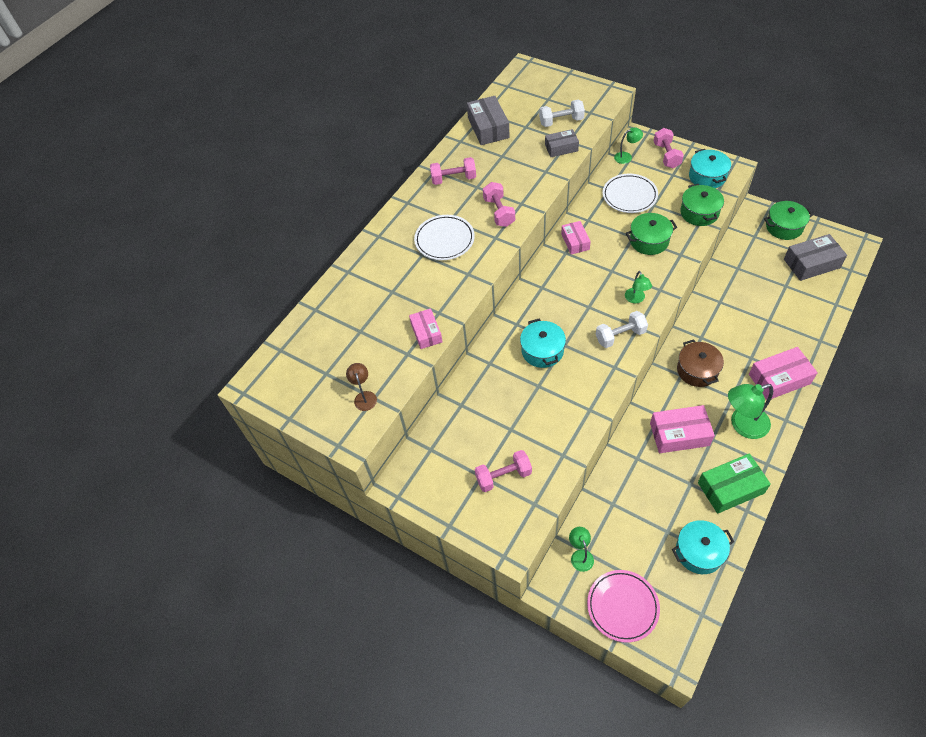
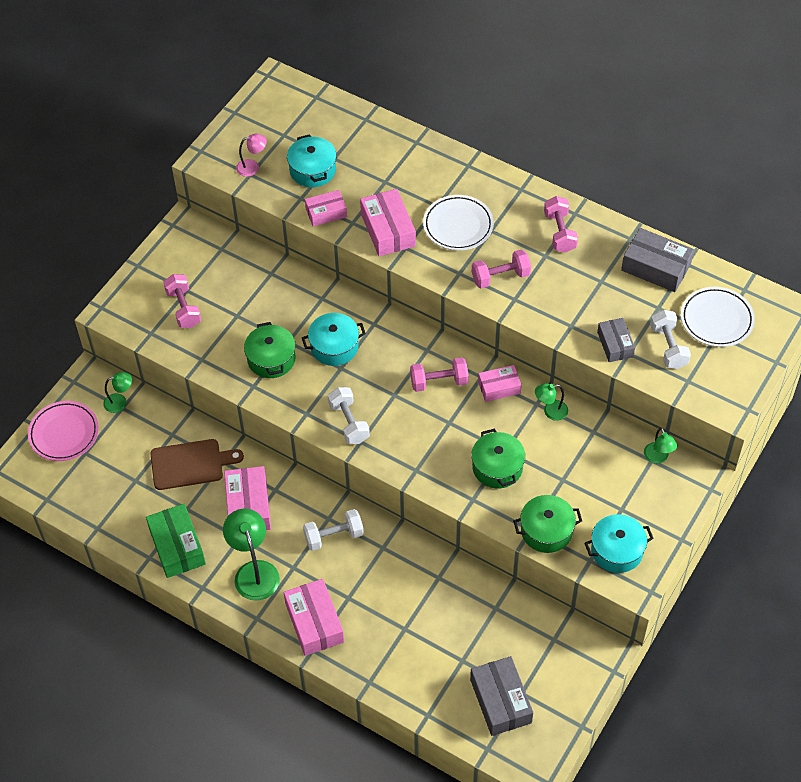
camera: 85 degrees right, 0 degrees up
(364, 396) = (252, 167): brown lamp -> pink lamp
(448, 286) = (388, 230): none -> pink box
(488, 128) = (656, 267): grey box -> grey box turned 45 degrees clockwise
(629, 196) = (580, 454): white plate -> white plate (716, 319)
(636, 299) = (402, 444): green lamp -> green lamp (550, 411)
(643, 485) = (190, 464): none -> brown cutting board
(666, 155) = (660, 506): pink dumbbell -> pink dumbbell (439, 382)
(697, 370) = (334, 536): brown pot -> white dumbbell
(699, 552) = (109, 506): turquoise pot -> turquoise pot (313, 170)
(784, 227) = (571, 680): green pot -> green pot (271, 359)

